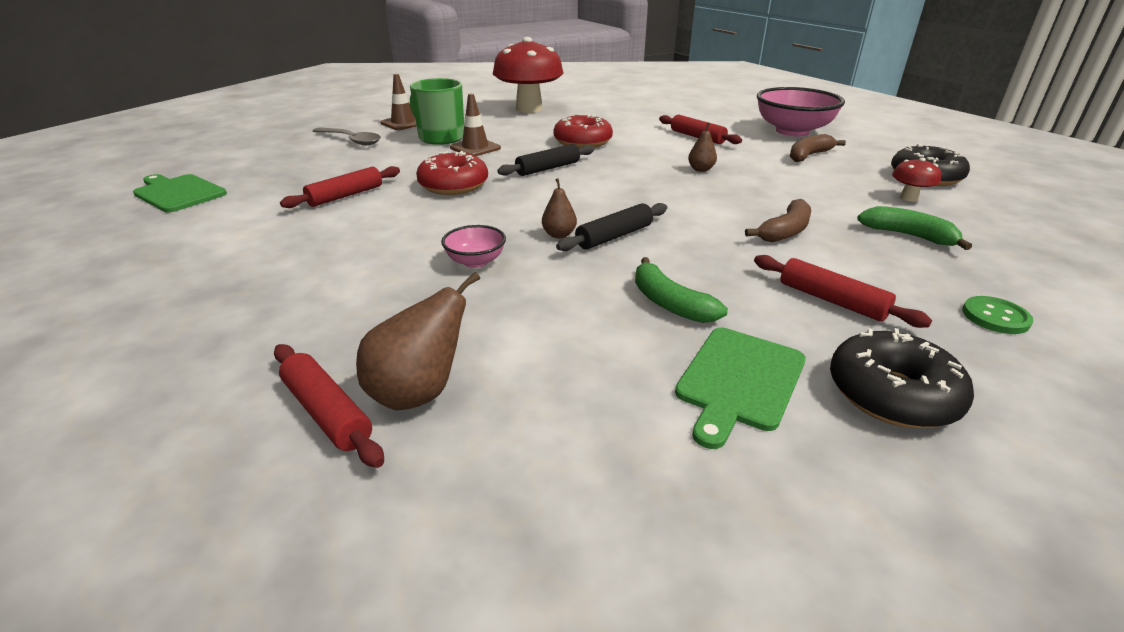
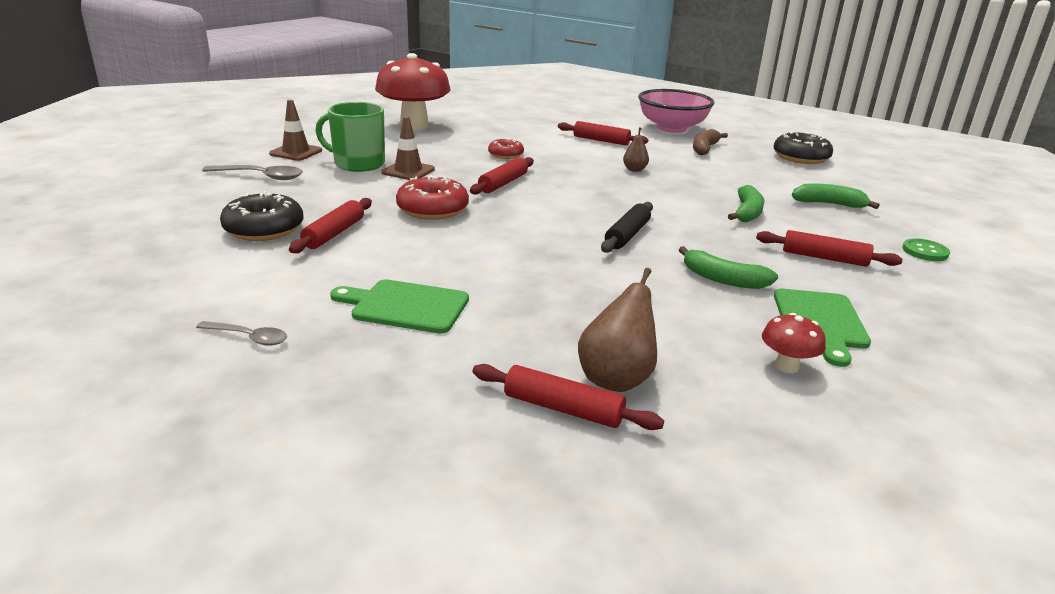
camera: 25 degrees left, 5 degrees down
(167, 276) = (248, 337): none -> grey spoon
(178, 193) = (128, 256): green cutting board -> green cutting board (405, 306)
(475, 261) = (537, 273): pink bowl -> none
(548, 168) = (503, 183): black rolling pin -> red rolling pin
(559, 235) = (581, 240): brown pear -> none
(582, 142) = (505, 155): red donut -> red donut, size x0.61
(784, 231) = (747, 213): brown banana -> green banana
(892, 394) = (912, 311): black donut -> black donut (264, 229)
(908, 198) = (804, 175): red mushroom -> red mushroom (786, 366)

